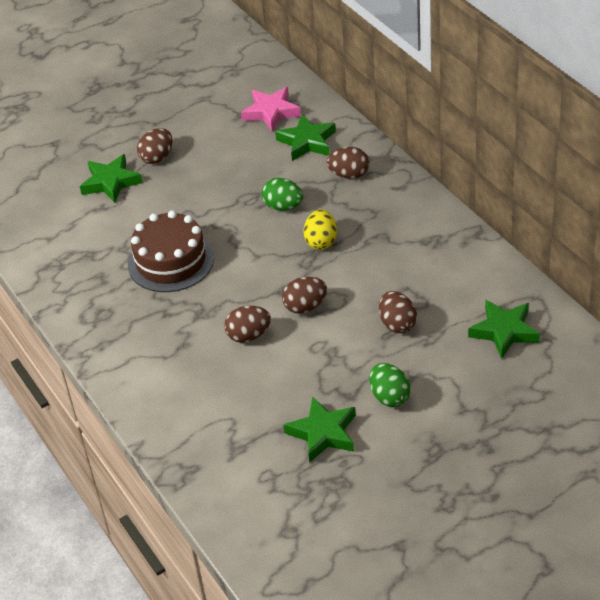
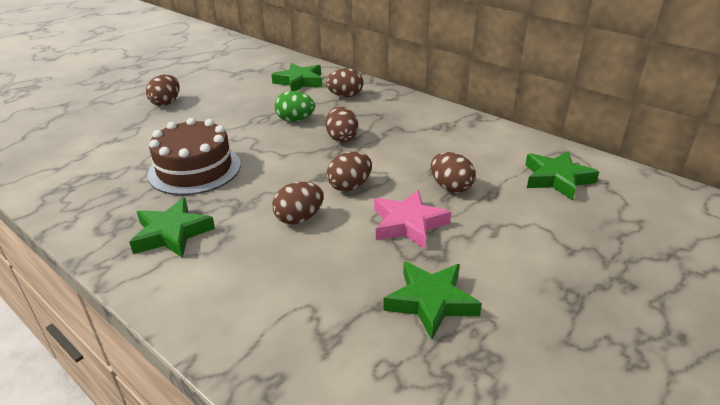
camera: 20 degrees left, 10 degrees down
(111, 182) = (122, 122): green star -> green star (172, 233)
(271, 112) = (262, 69): pink star -> pink star (408, 224)
(321, 241) = (342, 138): yellow egg -> brown egg
(389, 397) = (484, 251): green egg -> none

